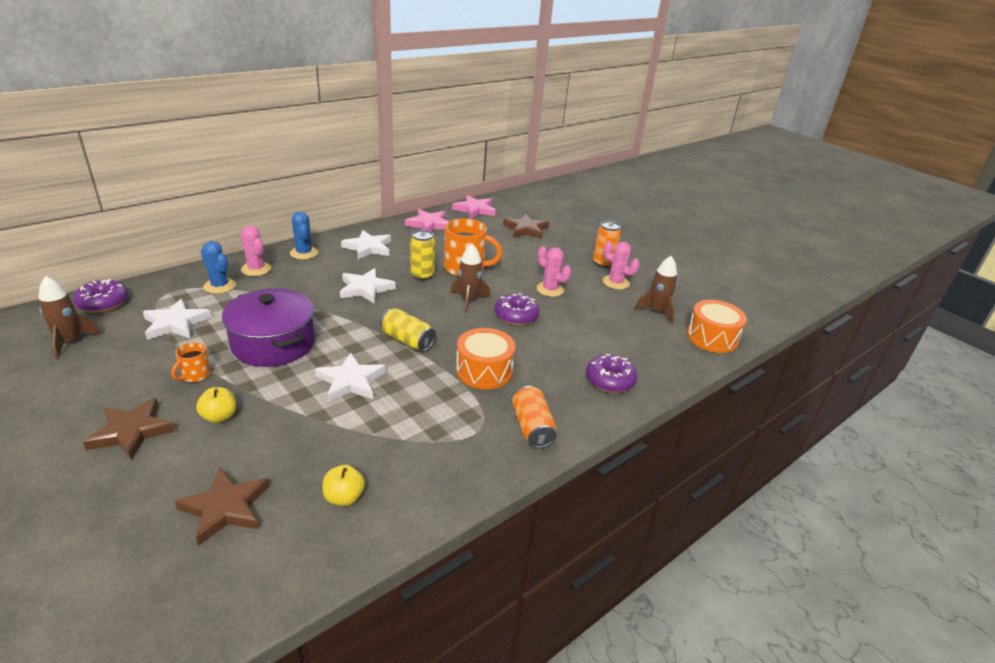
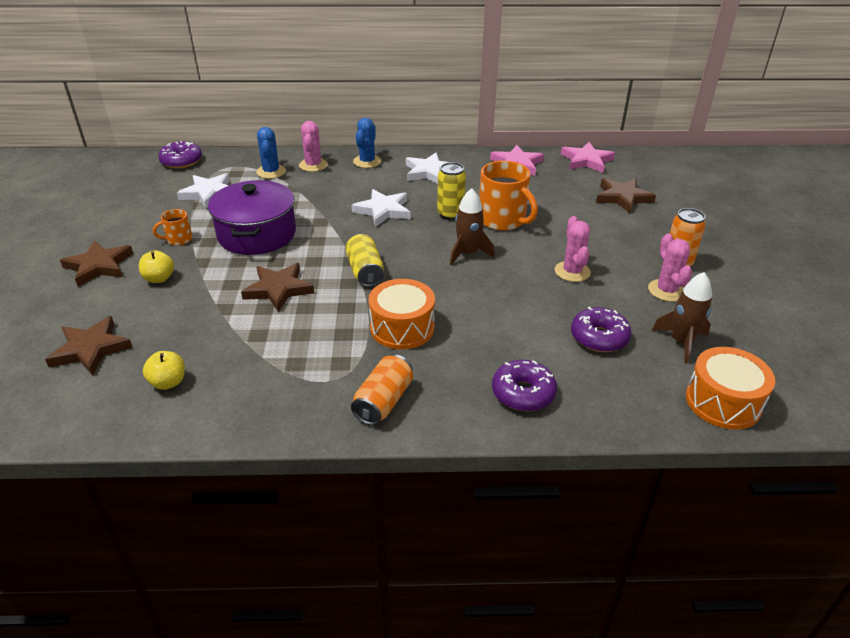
camera: 40 degrees right, 5 degrees up
(70, 341) = (133, 185): brown rocket -> none
(350, 381) = (278, 289): white star -> brown star
(516, 316) = (499, 286): purple donut -> purple donut (599, 337)

